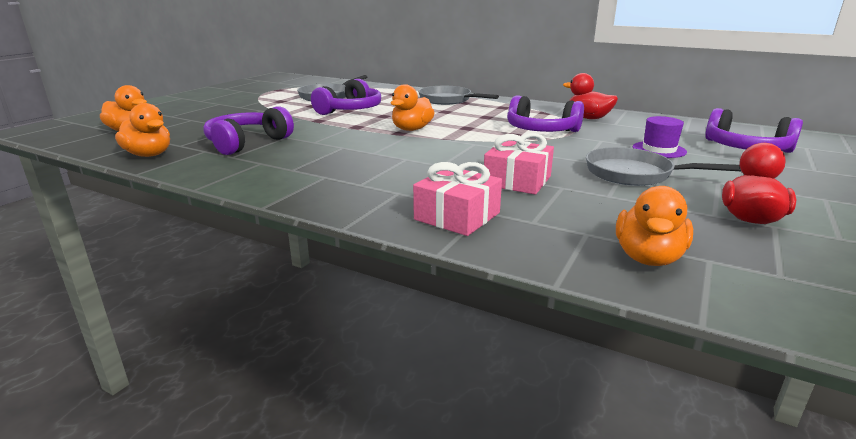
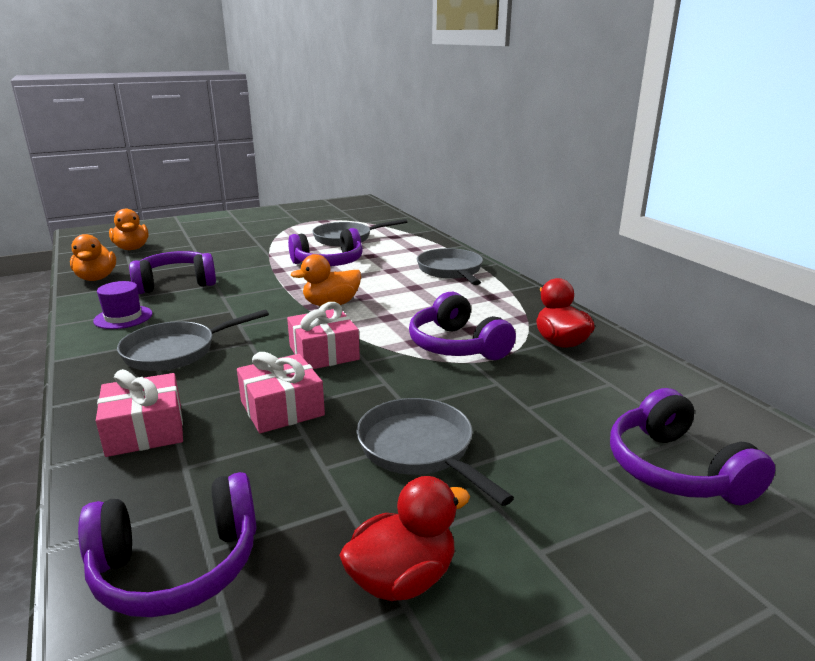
camera: 35 degrees right, 0 degrees up
(361, 176) = (176, 351): none -> grey pan
(472, 151) = (324, 353): none -> pink gift
(648, 258) = (177, 566): orange duck -> purple headphones
(659, 149) = (538, 424): purple hat -> purple hat (123, 317)

